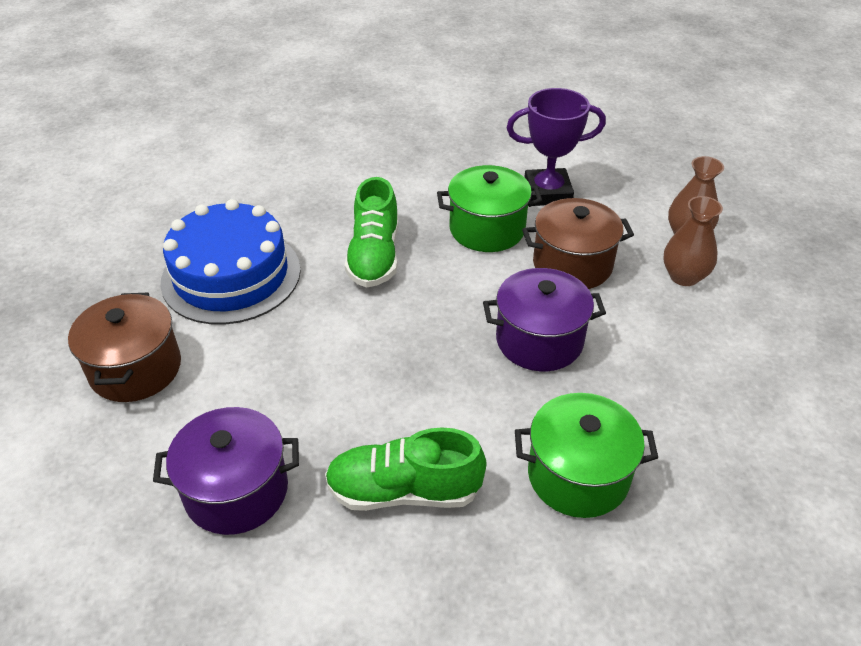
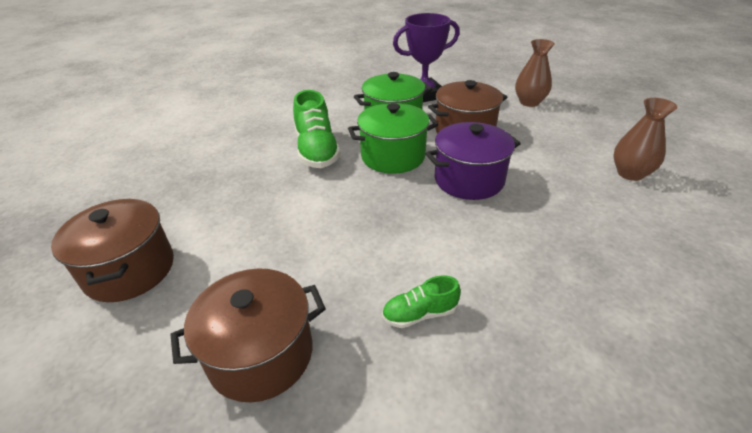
camera: 15 degrees left, 5 degrees down
(231, 275) = (202, 183): blue cake -> none
(236, 491) = (261, 354): purple pot -> brown pot
(404, 491) = (419, 314): green shoe -> green shoe, size x0.54
(578, 475) = (555, 266): green pot -> green pot (393, 156)
(684, 276) = (543, 124): brown vase -> brown vase (630, 173)

